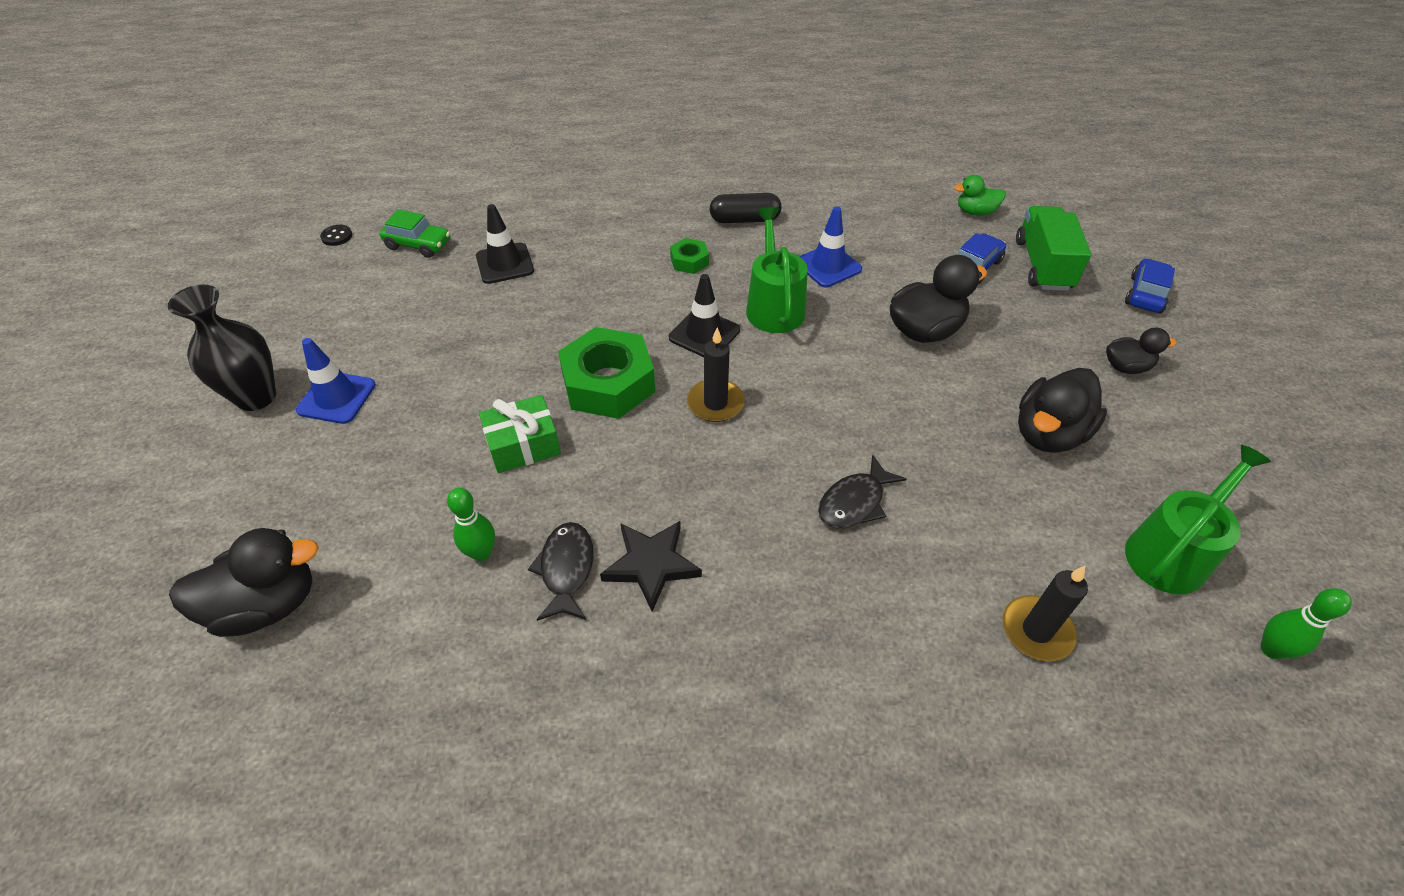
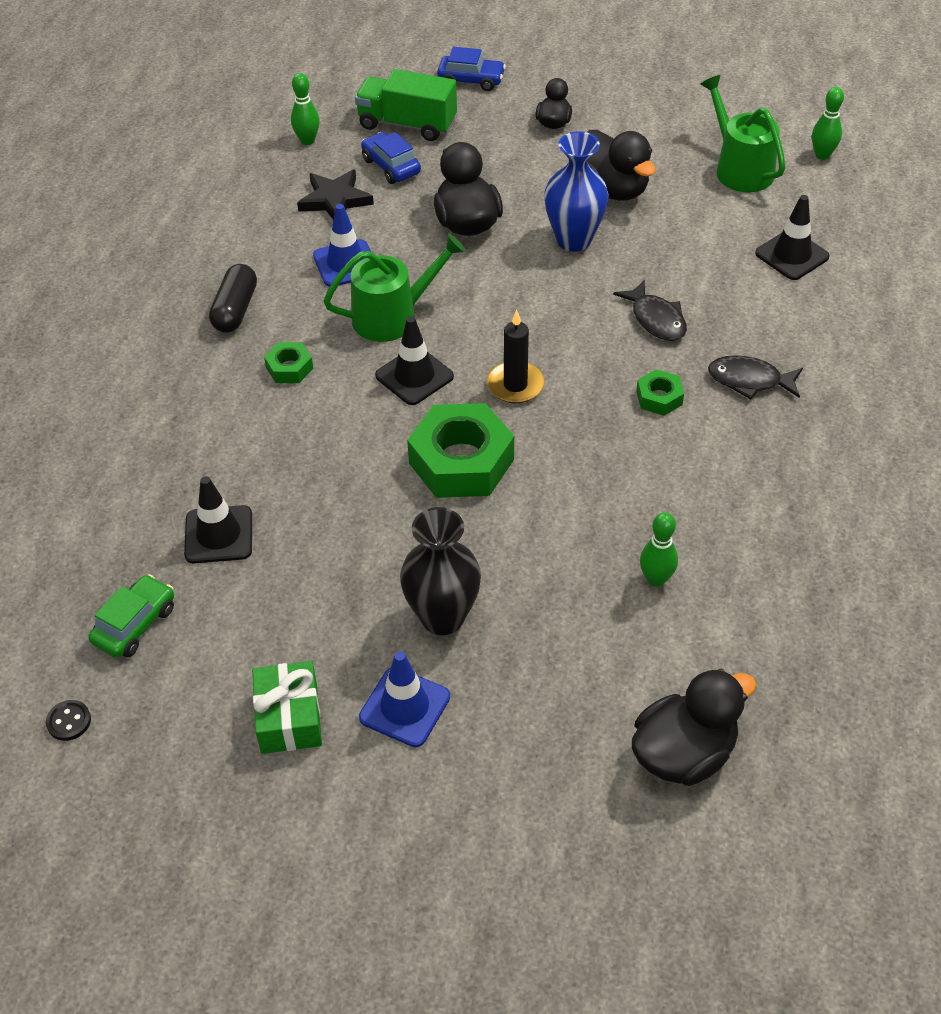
camera: 75 degrees left, 0 degrees up
(256, 397) = (376, 793): black vase -> black vase (442, 617)
(267, 605) = (683, 754): black duck -> black duck turned 60 degrees clockwise
(523, 445) = (528, 538): green gift -> green gift (289, 718)
(566, 569) = (687, 518): black fish -> black fish (749, 380)
(651, 565) = (693, 459): black star -> black star (335, 200)
(734, 521) = (659, 398): none -> green nut
(774, 306) = (392, 316): green watering can -> green watering can turned 150 degrees clockwise
(945, 413) = (573, 240): none -> blue vase
(975, 212) = (307, 140): green duck -> green bowling pin
(1036, 630) = (792, 255): black candle -> black traffic cone
(1145, 294) = (471, 80): blue car -> blue car turned 150 degrees clockwise

